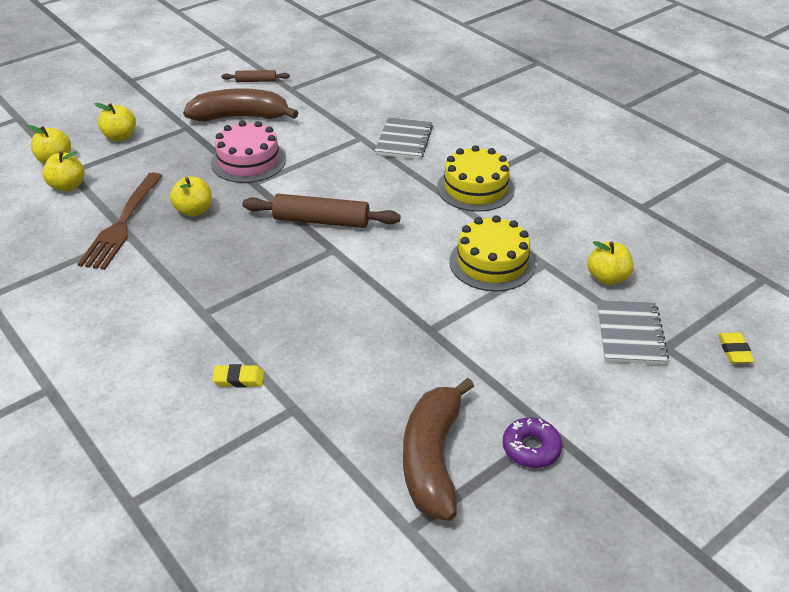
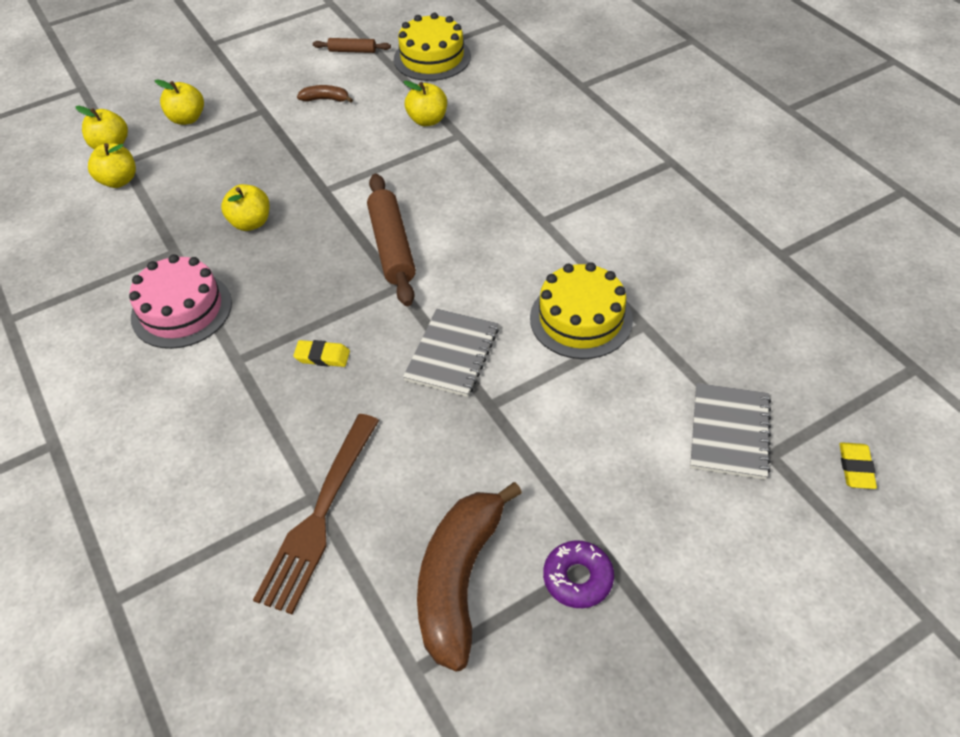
camera: 10 degrees right, 10 degrees up
(122, 223) = (169, 234): brown fork -> brown fork (320, 514)
(239, 379) = (260, 451): yellow eraser -> yellow eraser (322, 356)
(240, 117) = (326, 99): brown banana -> brown banana, size x0.43
(248, 161) = (324, 160): pink cake -> pink cake (181, 310)
(321, 221) = (392, 247): brown rolling pin -> brown rolling pin turned 60 degrees clockwise
(404, 140) = (509, 142): grey notebook -> grey notebook (452, 354)
(475, 188) = (581, 214): yellow cake -> yellow cake (432, 58)
(607, 278) = (717, 351): yellow apple -> yellow apple (427, 120)

